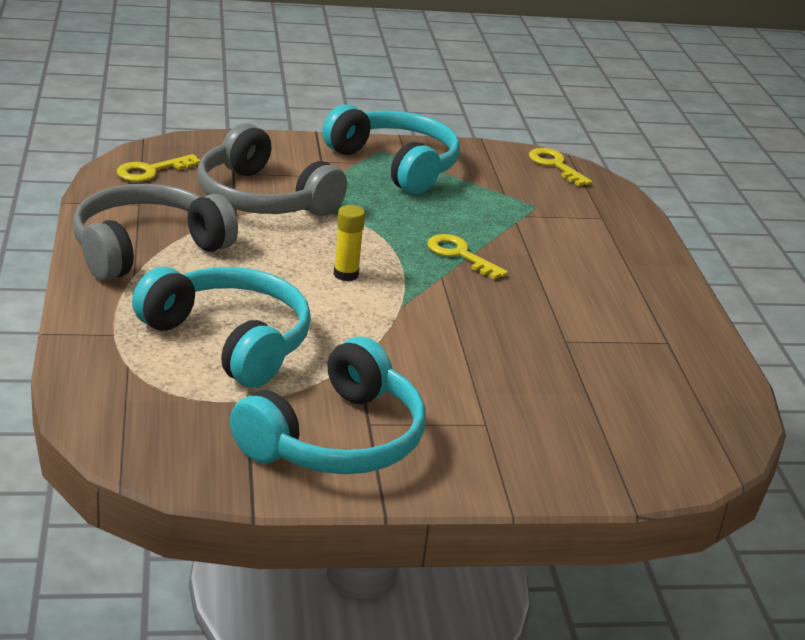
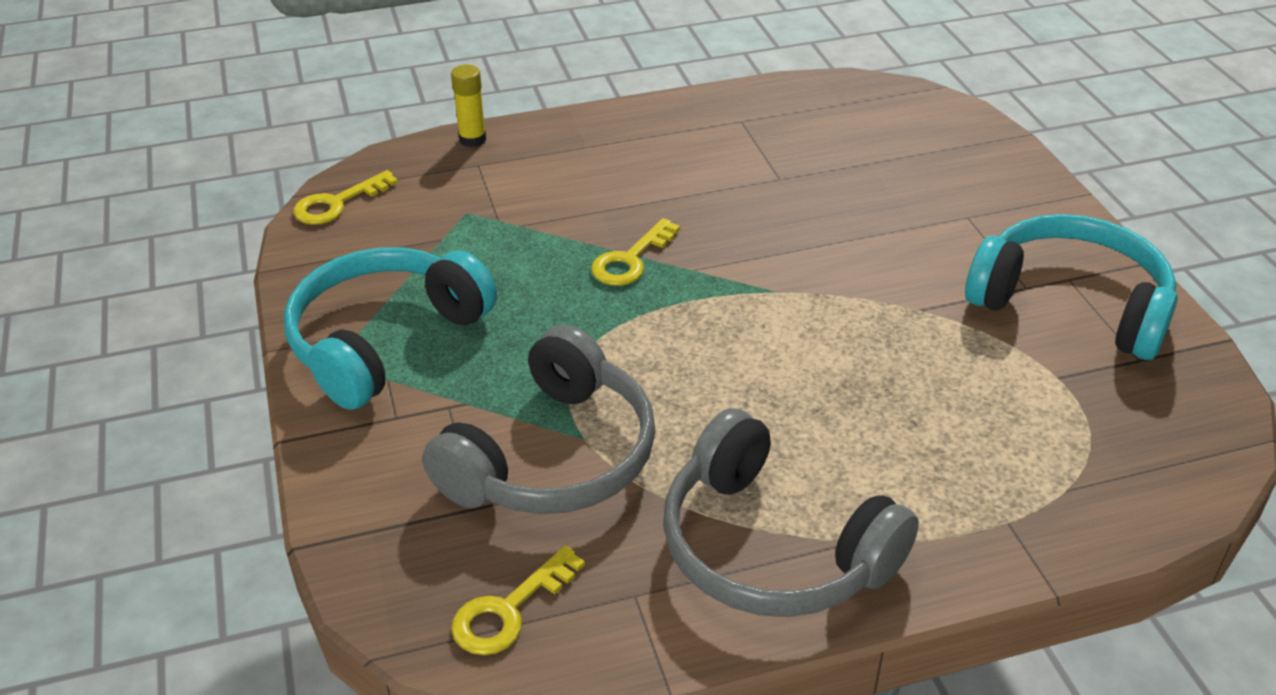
camera: 95 degrees left, 10 degrees up
(151, 171) = (508, 610): yellow key -> yellow key turned 90 degrees clockwise
(230, 340) = (950, 414): turquoise headphones -> none
(346, 274) = (733, 344): yellow glue stick -> yellow glue stick (472, 139)

